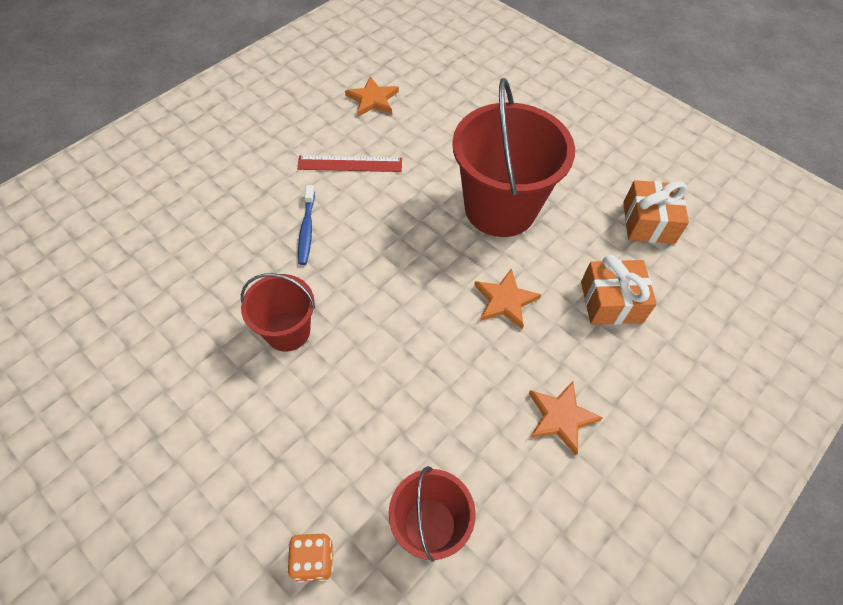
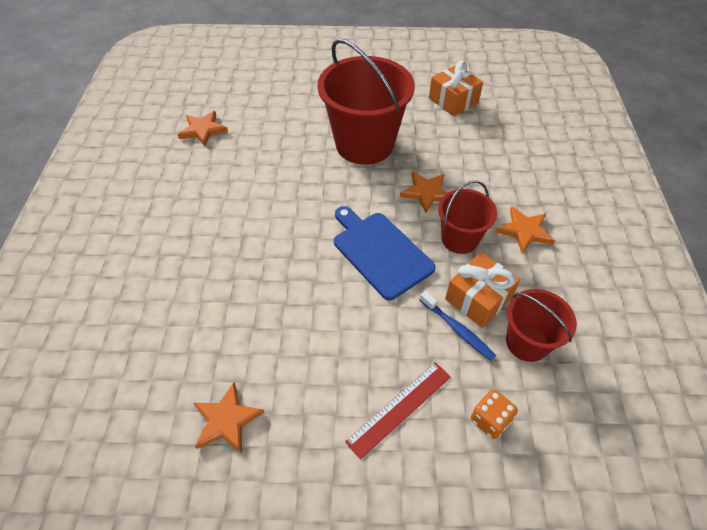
camera: 40 degrees left, 5 degrees down
(131, 367) = (226, 420): none -> orange star
(287, 331) = (315, 308): red bucket -> red bucket (459, 239)
(306, 229) = (252, 238): blue toothbrush -> blue toothbrush (457, 329)
(350, 164) = (235, 179): red ruler -> red ruler (399, 408)
(396, 324) = (380, 252): none -> blue cutting board
(611, 302) = (481, 154): orange gift -> orange gift (478, 298)

